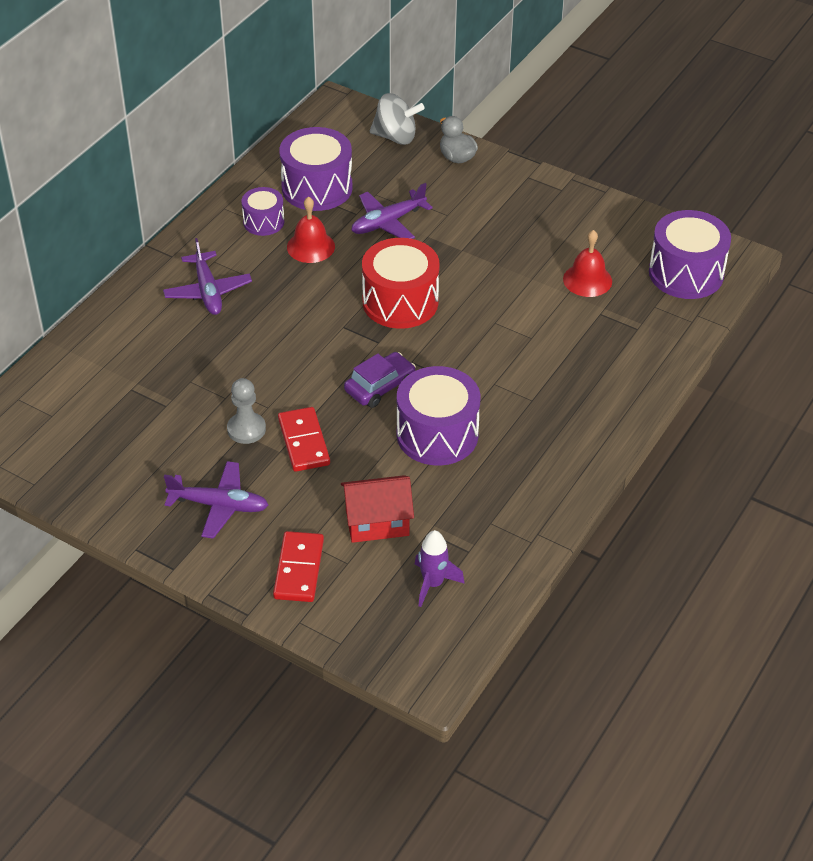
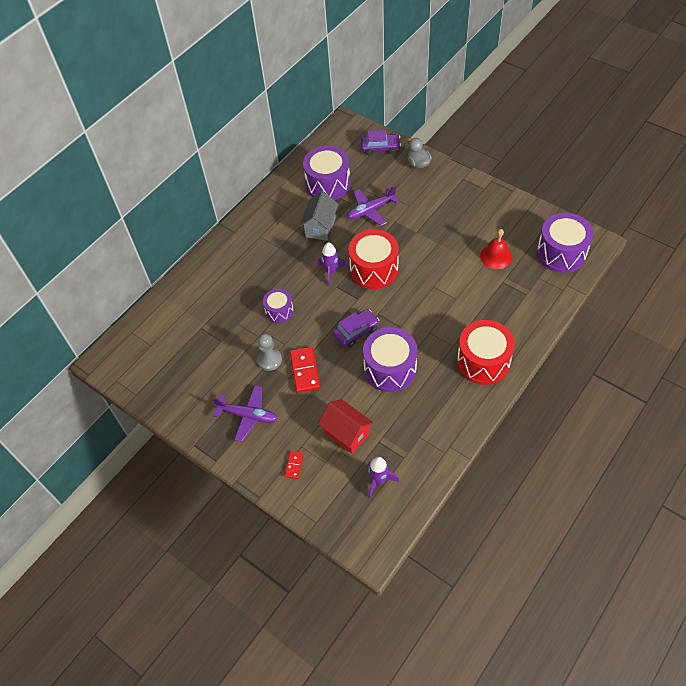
camera: 10 degrees right, 10 degrees up
(208, 291) = (254, 258): purple plane -> none
(263, 222) = (292, 208): purple drum -> purple drum (279, 311)
(298, 569) = (294, 465): red domino -> red domino, size x0.54
(310, 246) = (320, 227): red bell -> grey house
(333, 307) = (331, 272): none -> purple rocket
(377, 523) = (346, 433): red house -> red house turned 45 degrees clockwise
(395, 137) = (380, 148): grey spinning top -> purple car
(579, 420) = (483, 361): none -> red drum

